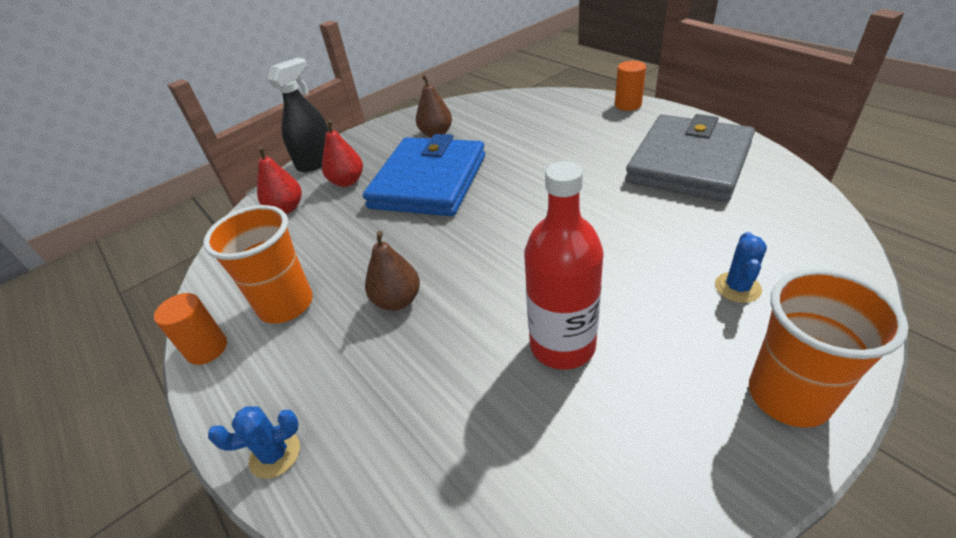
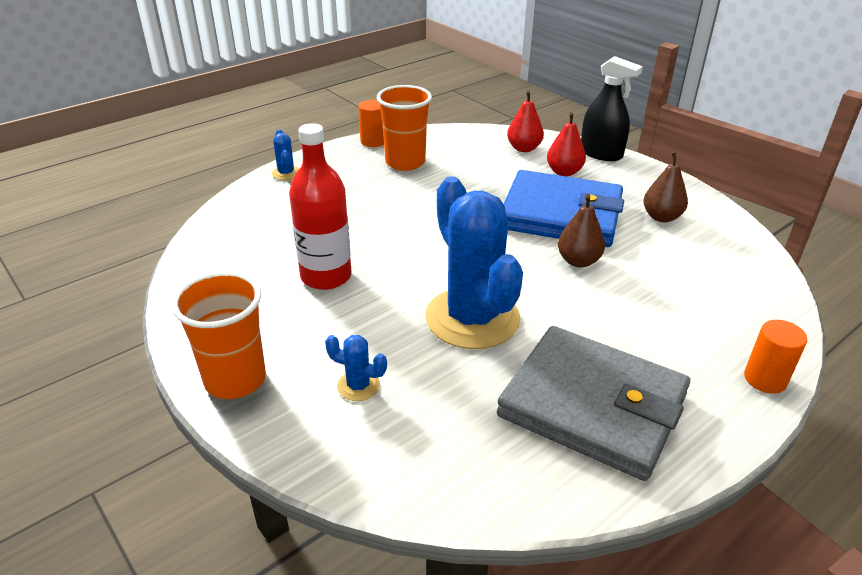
camera: 85 degrees right, 5 degrees down
(397, 301) = (396, 205): brown pear -> brown pear (578, 261)
(607, 224) = (472, 318): none -> blue cactus

